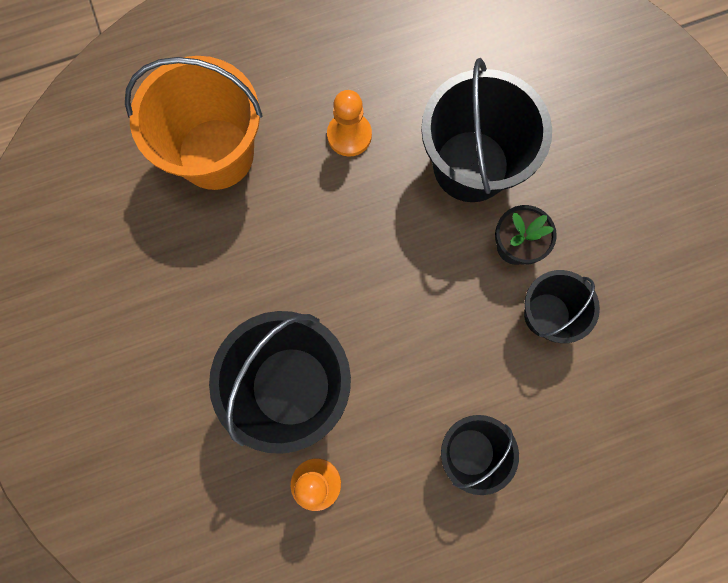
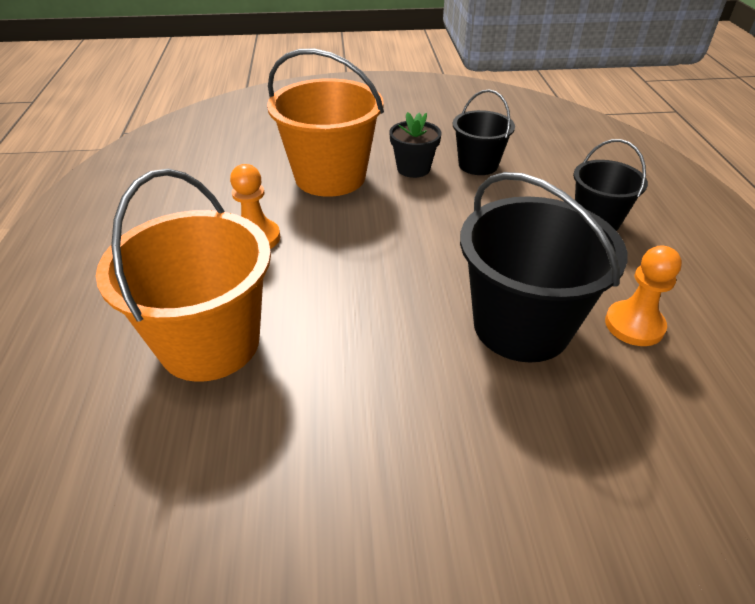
camera: 75 degrees left, 35 degrees down
(471, 166) = (330, 177): black bucket -> orange bucket

